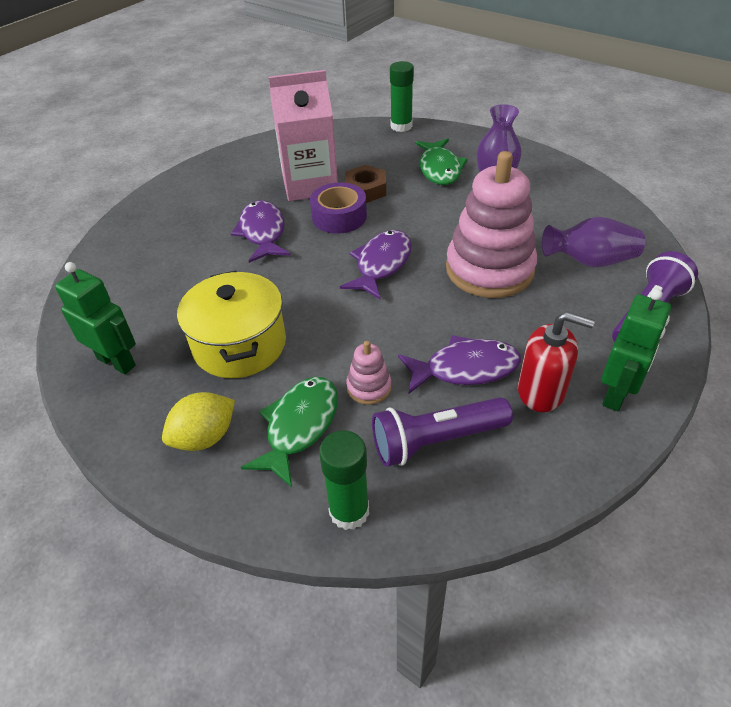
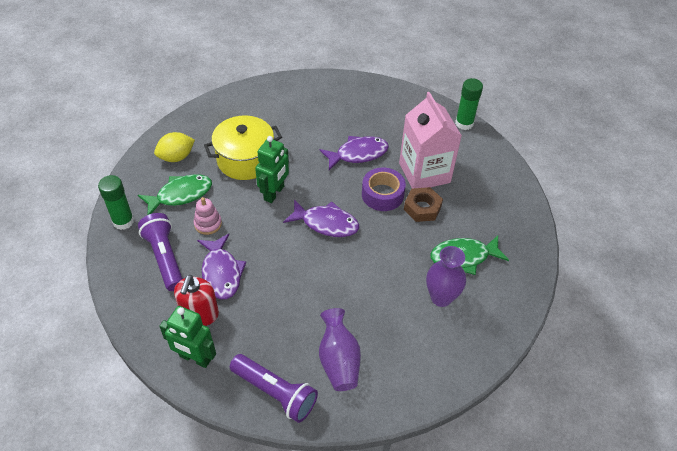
camera: 80 degrees right, 5 degrees up
(117, 362) = (233, 111): green robot -> green robot (274, 193)
(205, 437) = (176, 157): yellow lemon -> yellow lemon turned 75 degrees counterclockwise
(299, 426) = (180, 195): green fish -> green fish turned 45 degrees counterclockwise
(401, 126) = (533, 227): green glue stick -> green glue stick (464, 123)
(489, 269) = (324, 290): pink stacking toy -> none

